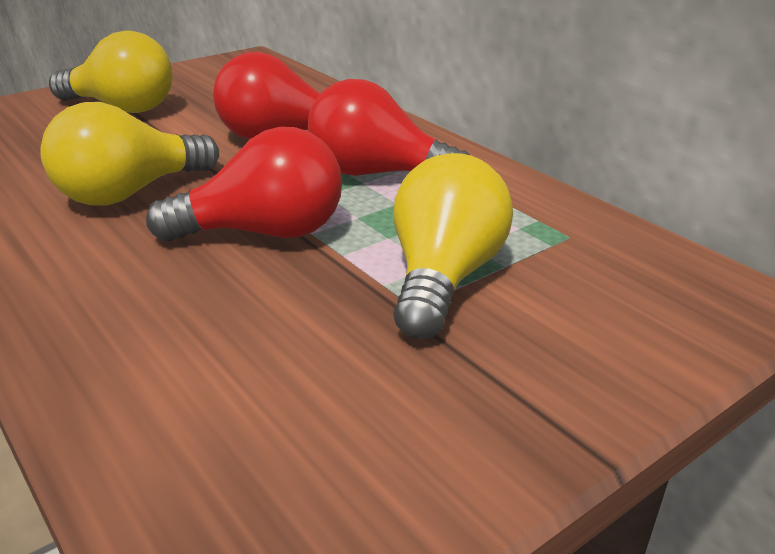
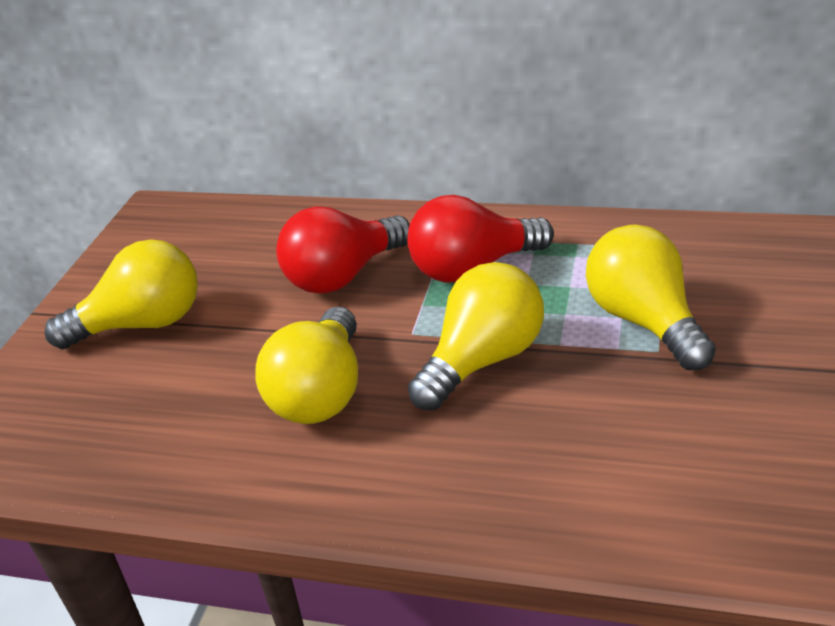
camera: 35 degrees left, 5 degrees up
(264, 233) = (482, 360): red light bulb -> yellow light bulb

